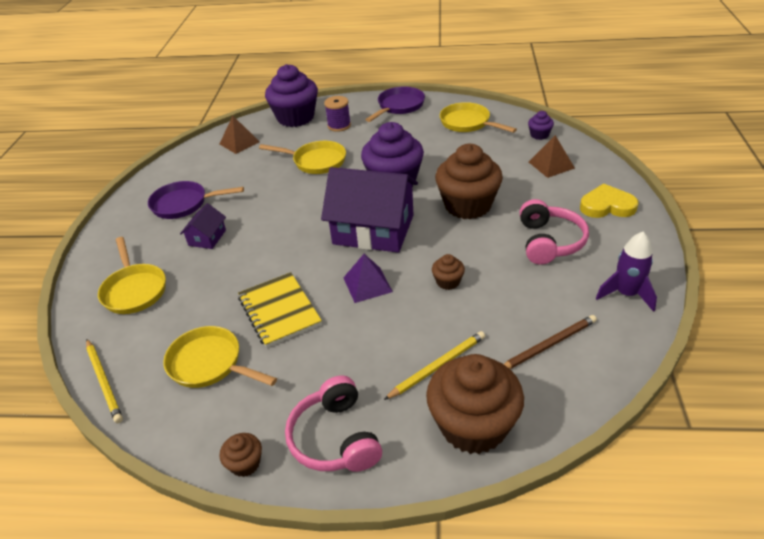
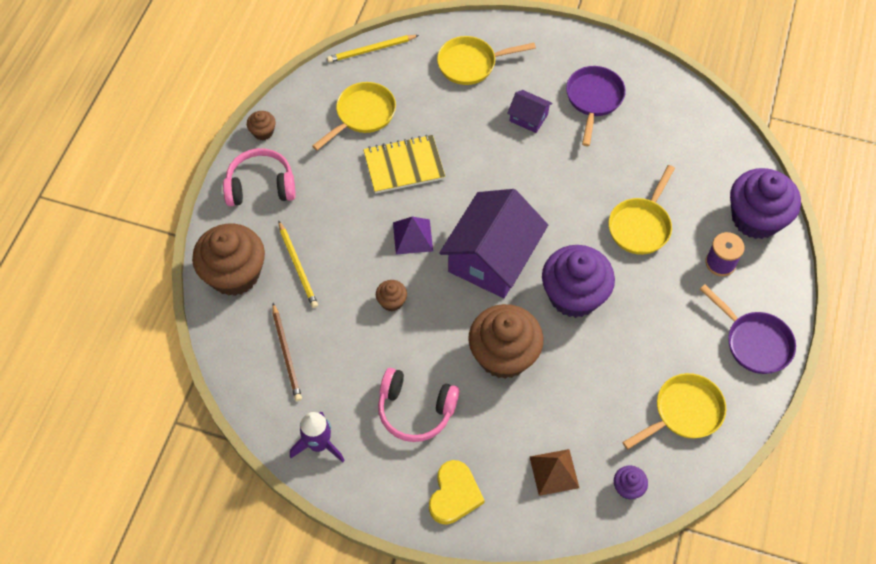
camera: 100 degrees right, 20 degrees up
(239, 143) = (708, 154): brown pyramid -> none

